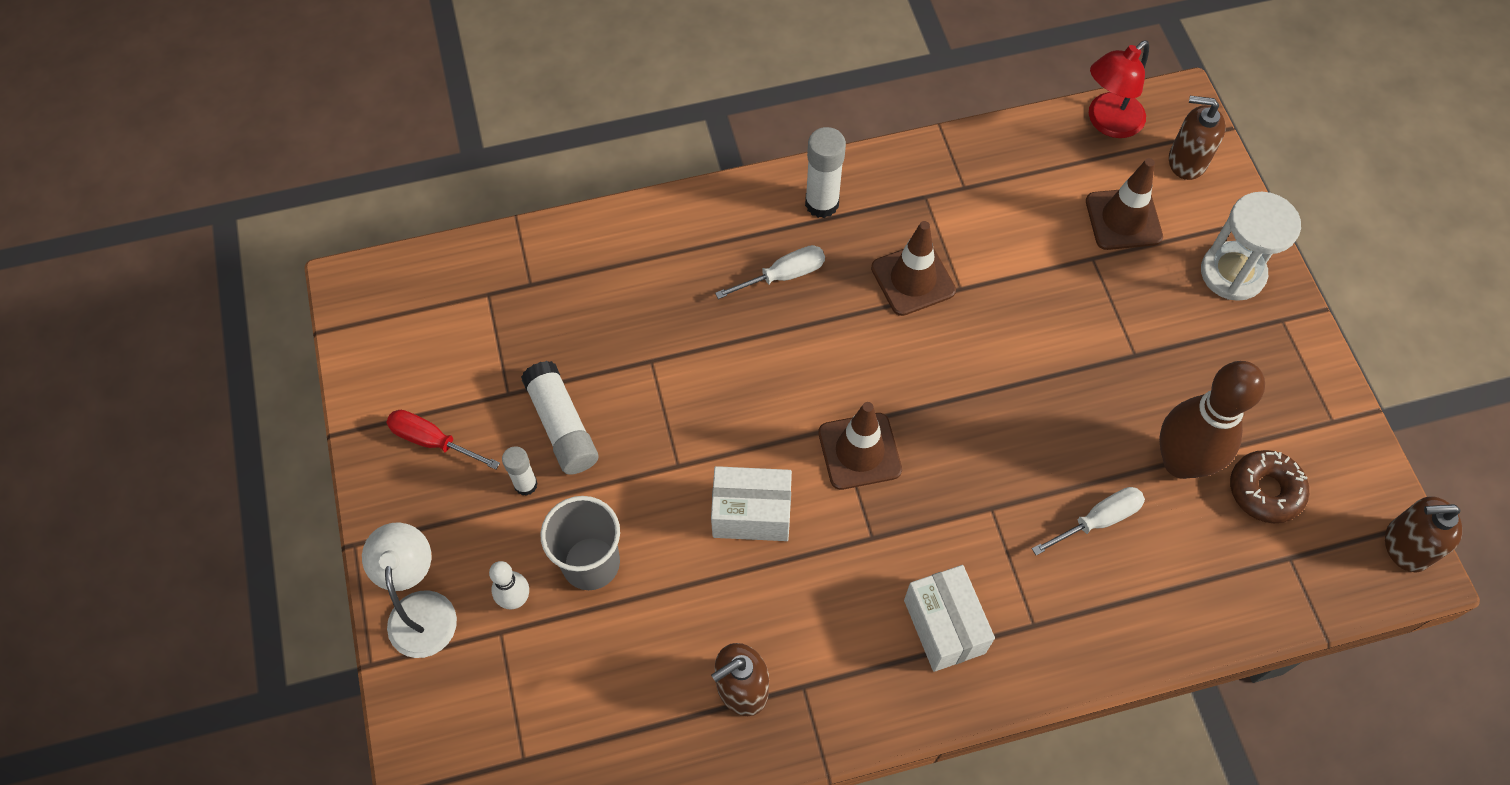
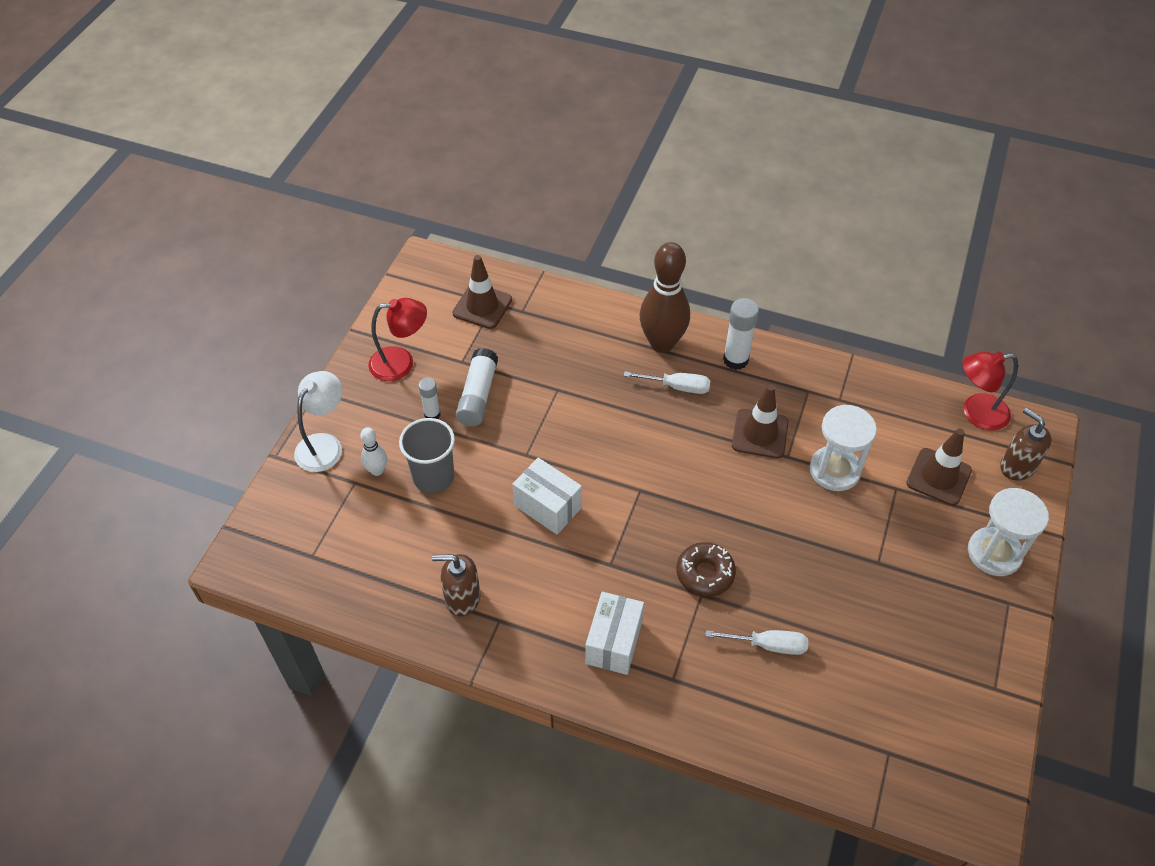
camera: 35 degrees right, 10 degrees down
(433, 441) = (401, 363): red screwdriver -> red lamp
(859, 451) = (643, 511): brown traffic cone -> brown traffic cone (482, 306)
(1019, 275) = (834, 470): none -> white hourglass
(1181, 462) = (857, 646): brown bowling pin -> brown bowling pin (662, 343)
(1265, 490) = (905, 700): brown donut -> brown donut (705, 573)
(1406, 546) = (986, 801): brown soap dispenser -> none

